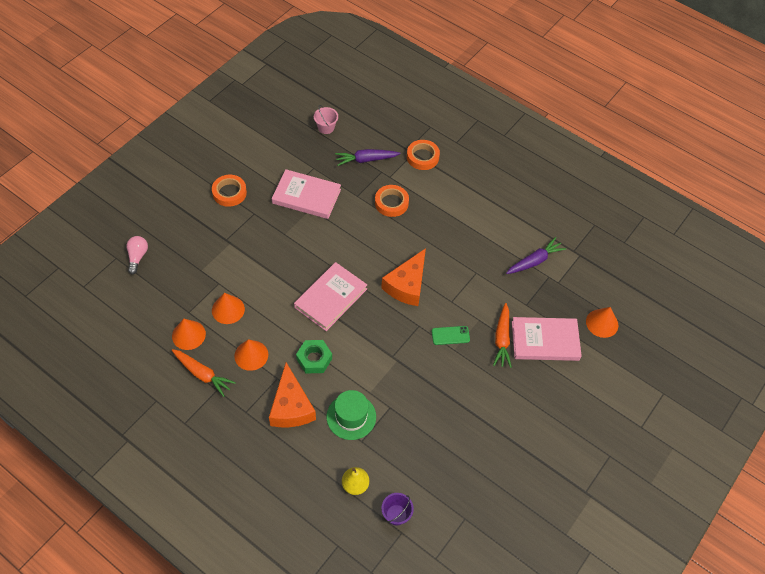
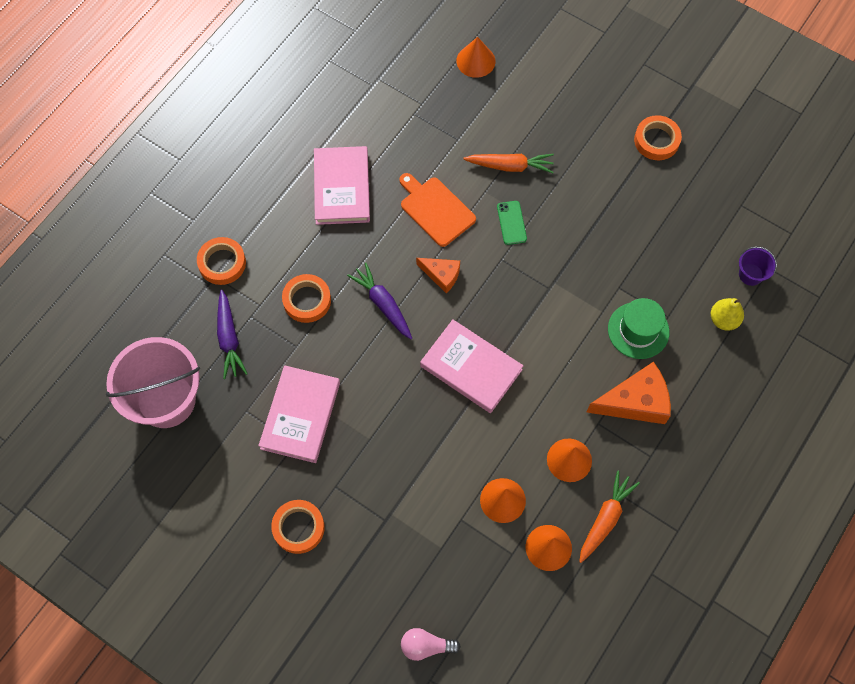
camera: 90 degrees left, 10 degrees up
(314, 359) = (565, 380): green nut -> none
(326, 127) = (166, 400): pink bucket -> pink bucket, size x2.33
(407, 285) = (442, 275): orange cheese -> orange cheese, size x0.58
(463, 285) = (435, 209): none -> orange cutting board
(529, 455) = (656, 140): none -> orange tape
(534, 261) = (392, 128): purple carrot -> purple carrot (383, 304)
(545, 341) = (507, 120): pink book -> pink book (342, 188)

